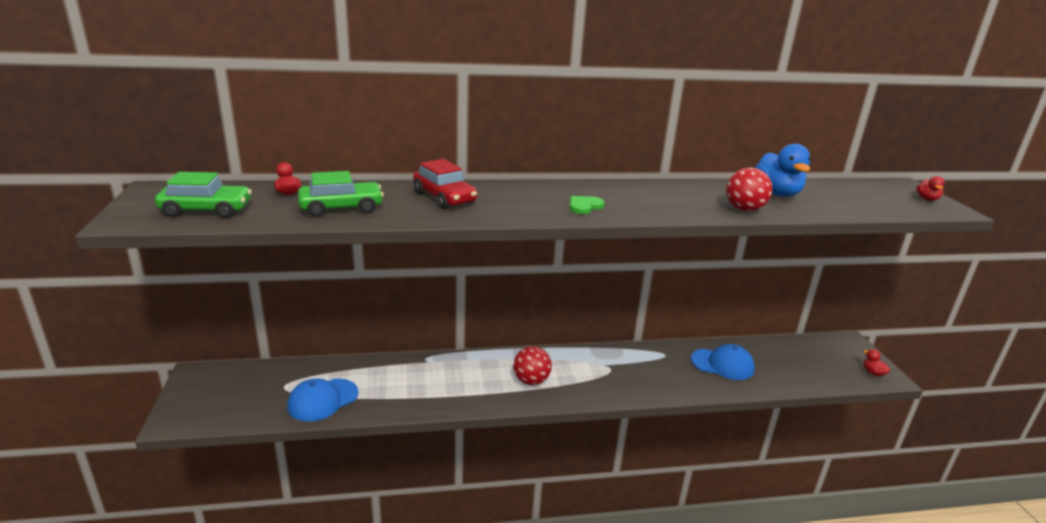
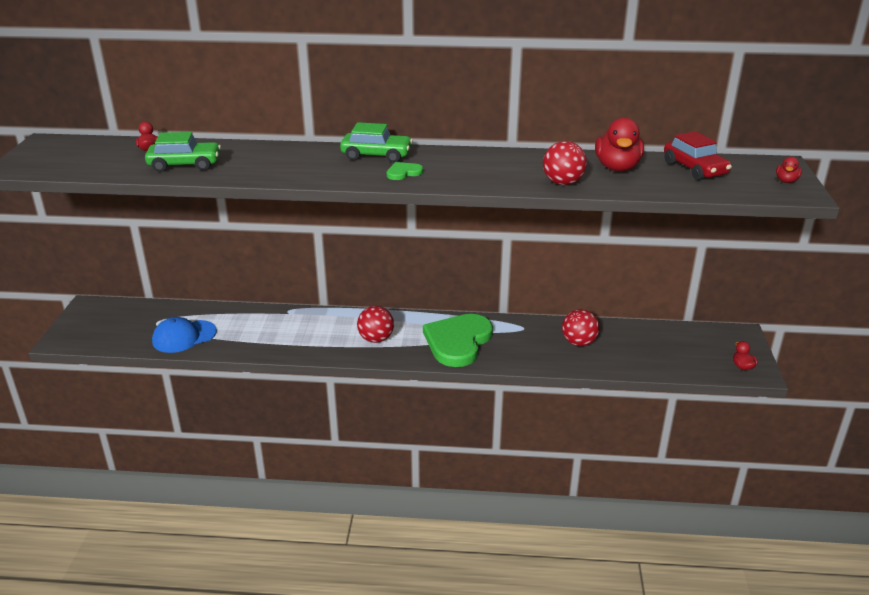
camera: 15 degrees right, 5 degrees up
(206, 210) = (76, 162): green car -> green car (376, 155)
(444, 198) = (280, 159): red car -> red car (694, 169)
(612, 375) = (458, 341): none -> green heart
(722, 364) = (578, 343): blue cap -> red ball
(777, 193) = (617, 167): blue duck -> red duck

